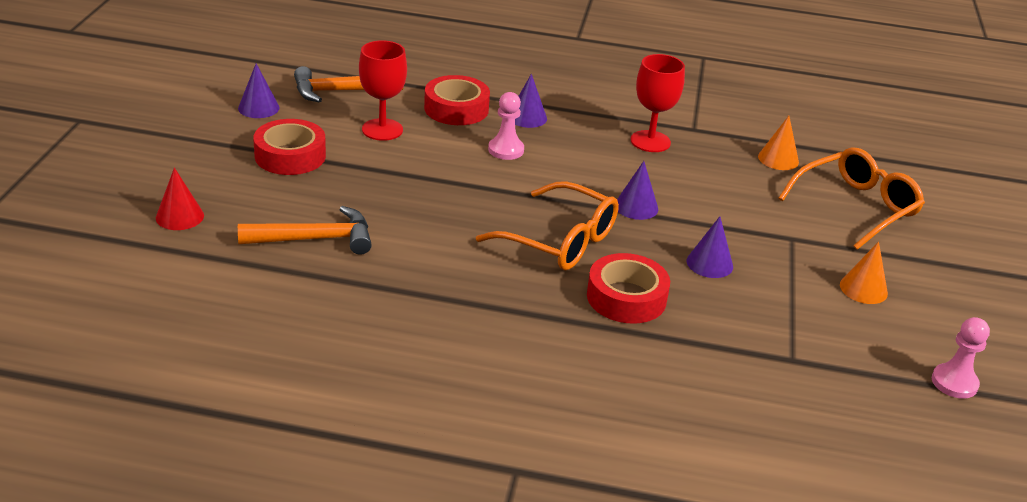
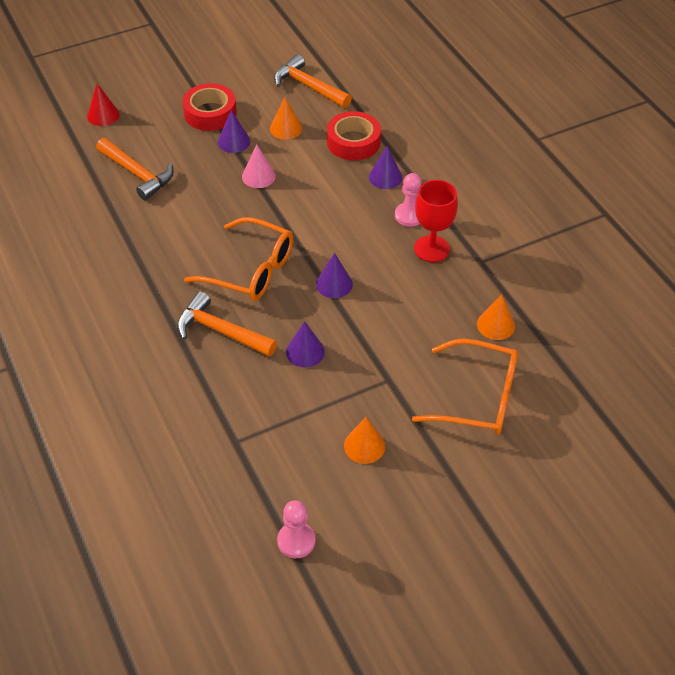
camera: 55 degrees right, 15 degrees up
(258, 108) = (246, 70): purple cone -> purple cone (233, 141)
(382, 130) = (286, 128): red goblet -> orange cone
(429, 174) = (258, 176): none -> pink cone
(506, 150) = (330, 190): pink pawn -> pink pawn (409, 215)
(560, 241) = (251, 270): orange glasses -> orange glasses turned 60 degrees counterclockwise
(626, 297) = (220, 331): red tape -> orange hammer

